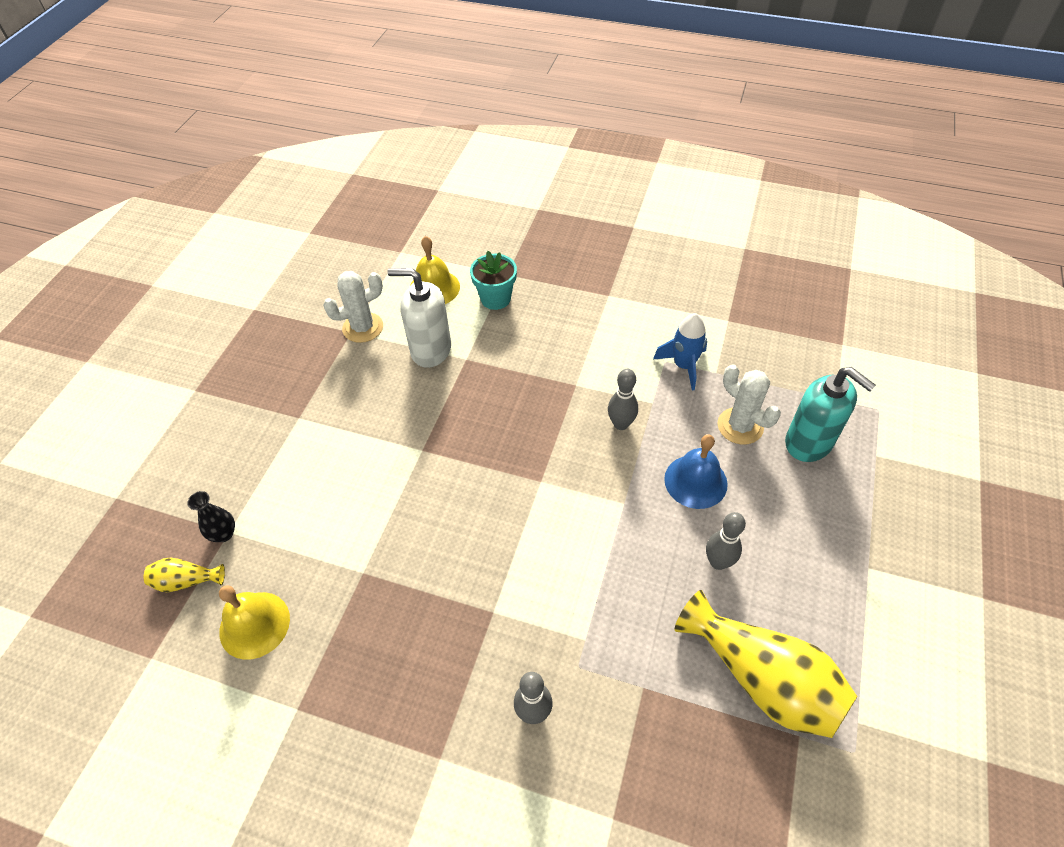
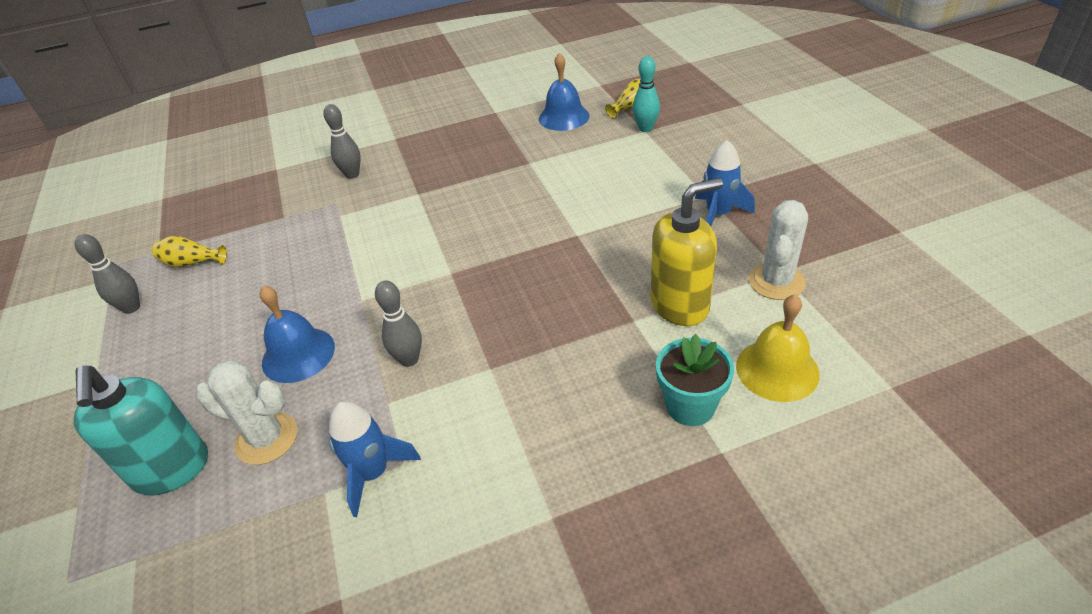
camera: 145 degrees right, 10 degrees down
(224, 534) = (645, 128): black vase -> turquoise bowling pin
(254, 625) = (564, 117): yellow bell -> blue bell
(318, 395) = (718, 215): none -> blue rocket
(430, 350) = (680, 305): white soap dispenser -> yellow soap dispenser
(718, 562) = (251, 307): grey bowling pin -> grey bowling pin (131, 308)
(762, 678) = (192, 263): yellow vase -> yellow vase, size x0.46
(809, 443) = (171, 470): turquoise soap dispenser -> turquoise soap dispenser turned 120 degrees counterclockwise

